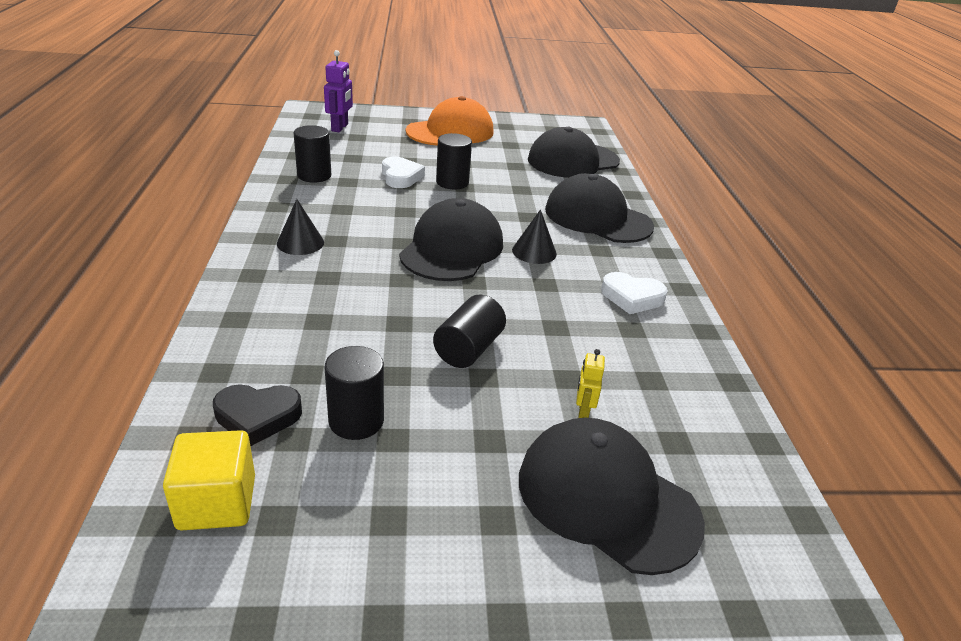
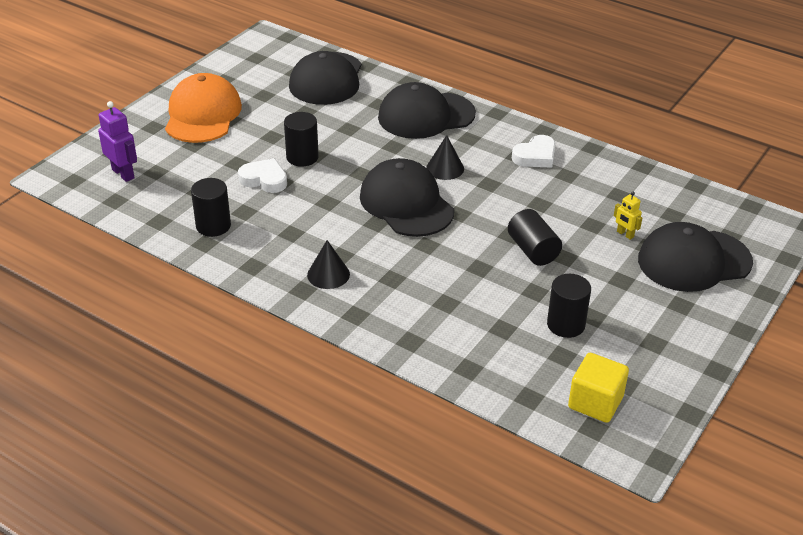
camera: 50 degrees left, 5 degrees up
(257, 417) = (531, 364): black heart -> none

